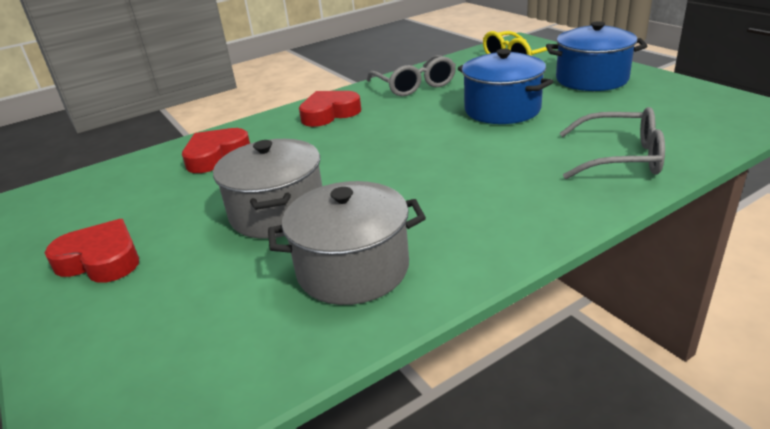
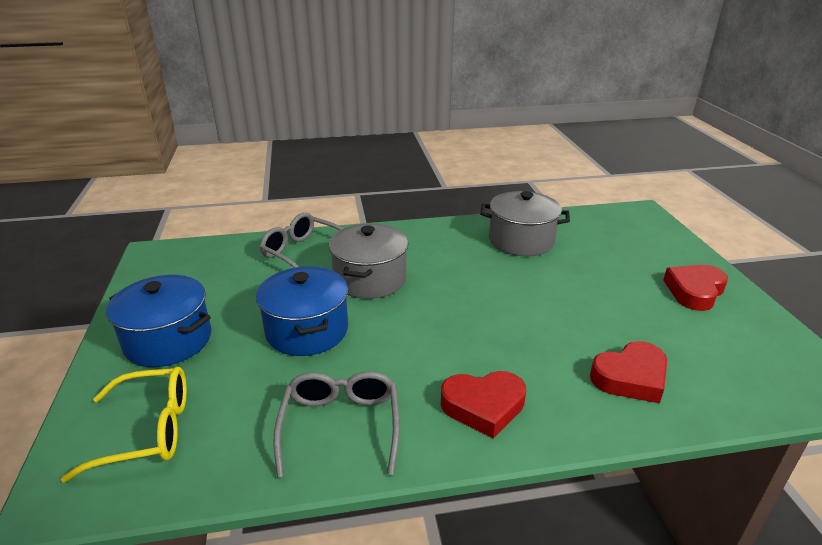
camera: 160 degrees left, 0 degrees up
(101, 260) = (694, 291): red heart -> red heart turned 90 degrees clockwise
(278, 212) = (563, 288): grey pot -> grey pot (370, 279)

